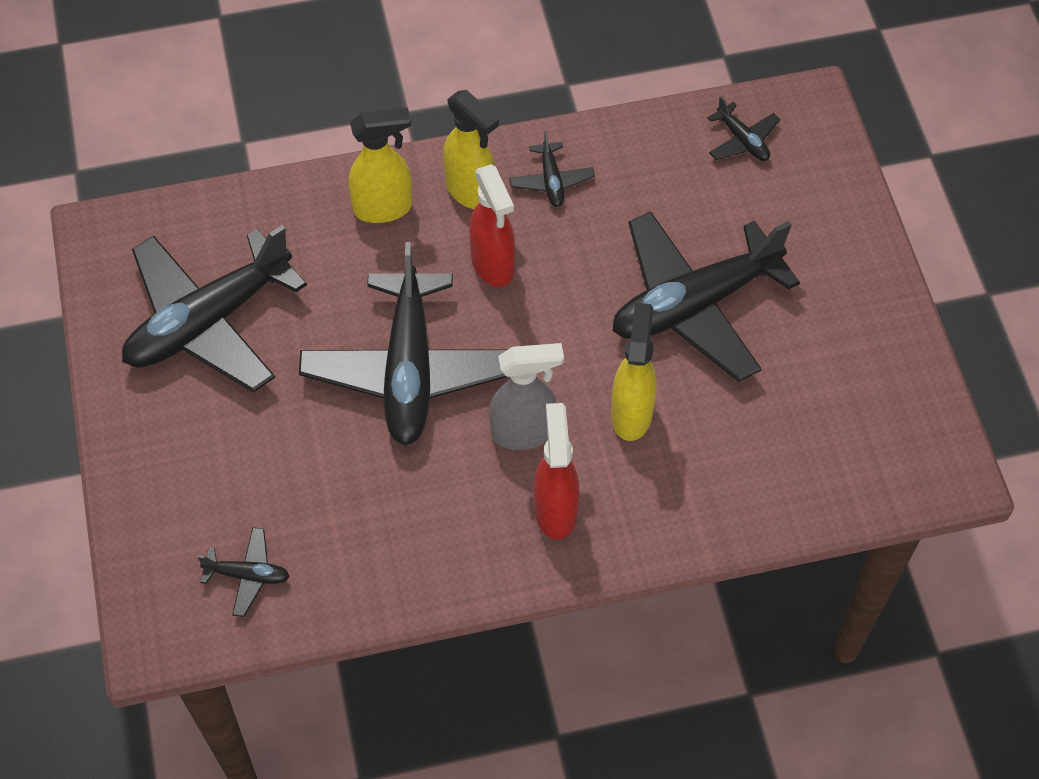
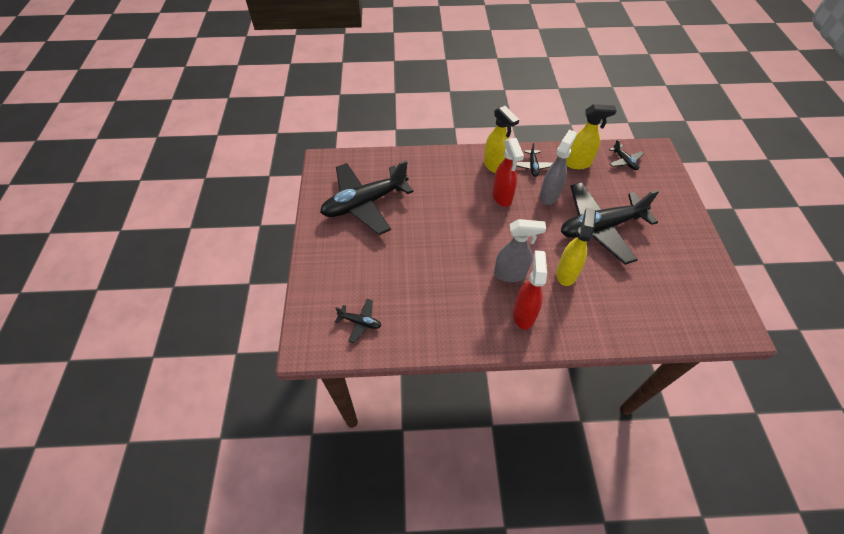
camera: 10 degrees right, 5 degrees down
(384, 208) = (453, 168): yellow spray bottle -> yellow spray bottle (578, 163)
(409, 370) = (456, 237): black plane -> none
(589, 246) = (549, 195): none -> grey spray bottle

